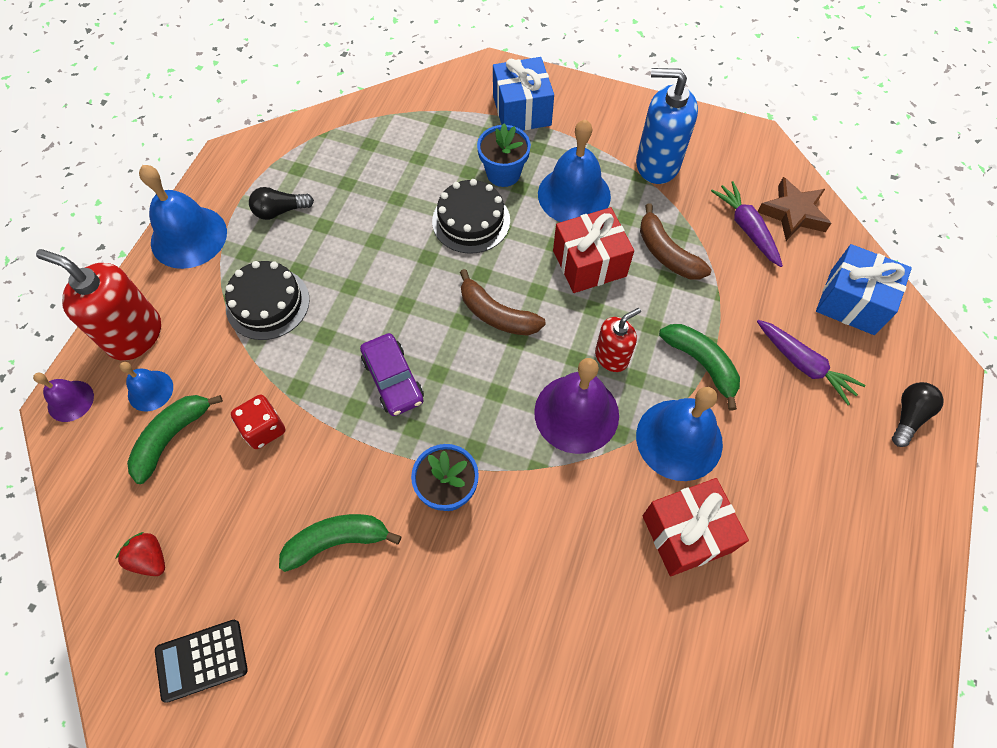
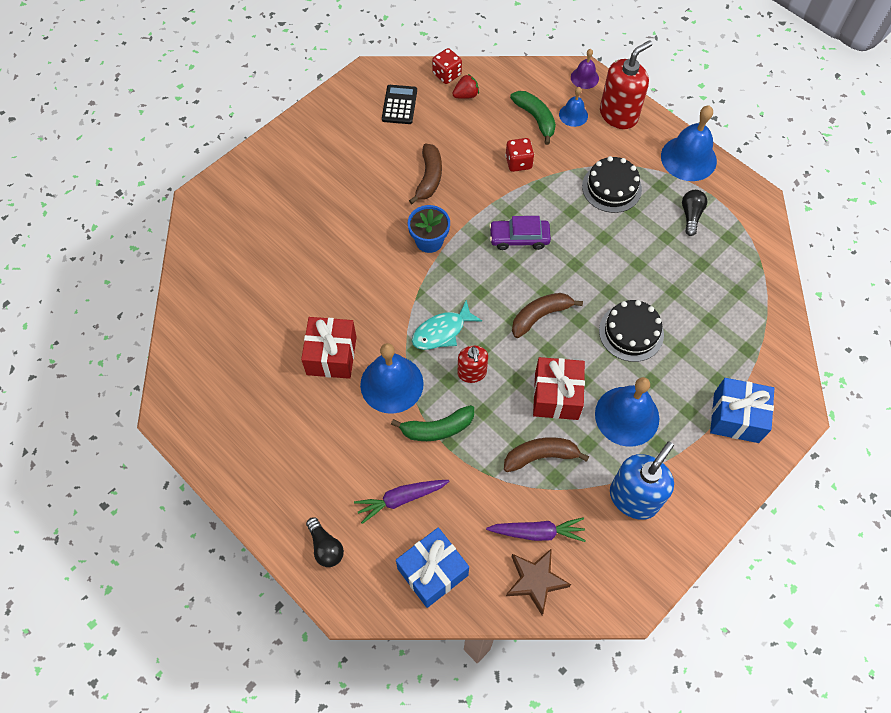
camera: 115 degrees right, 0 degrees up
(111, 610) = (447, 74): none -> red dice
(337, 541) = (429, 178): green banana -> brown banana
(503, 173) = (670, 374): blue flower pot -> none
(576, 413) = (442, 331): purple bell -> turquoise fish

